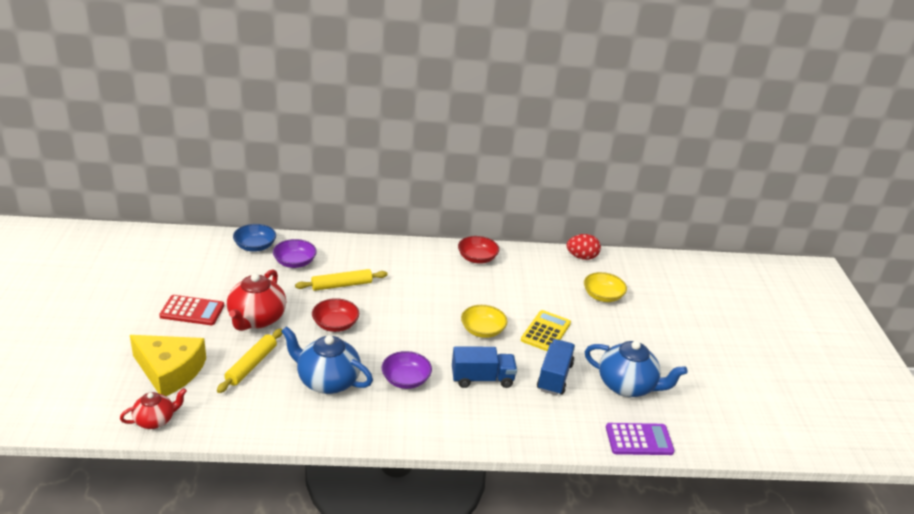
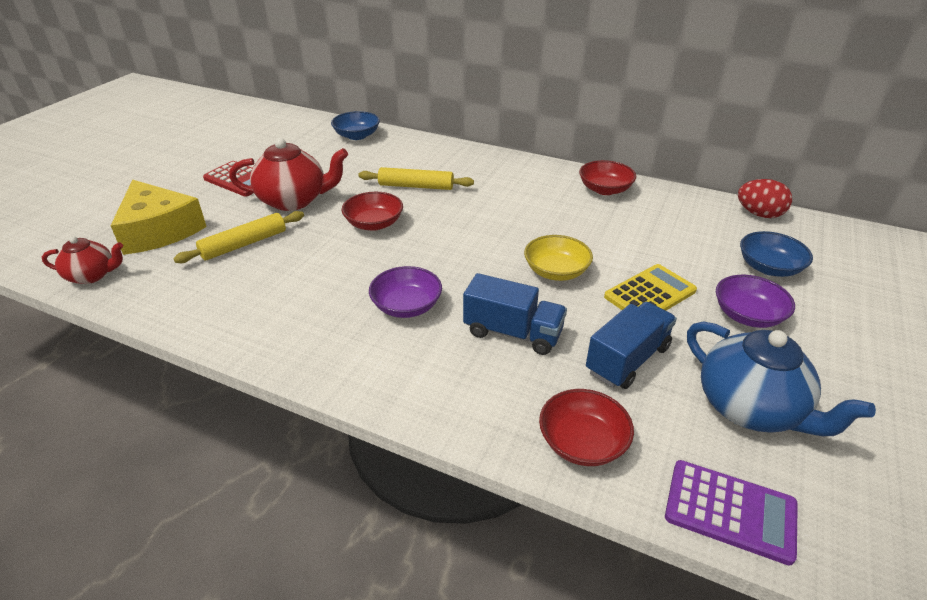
camera: 30 degrees right, 5 degrees up
(256, 319) = (294, 200): red teapot -> red teapot turned 135 degrees counterclockwise
(295, 262) = (384, 156): purple bowl -> purple bowl (747, 315)
(327, 381) = (309, 282): blue teapot -> none
(556, 429) = (582, 442): none -> red bowl
(602, 296) = (769, 267): yellow bowl -> blue bowl

